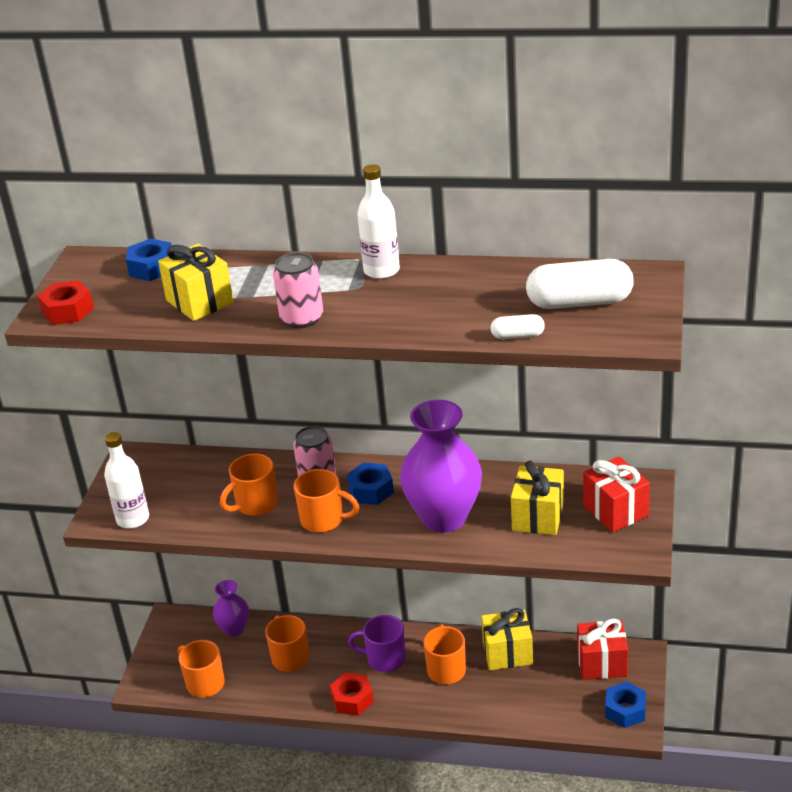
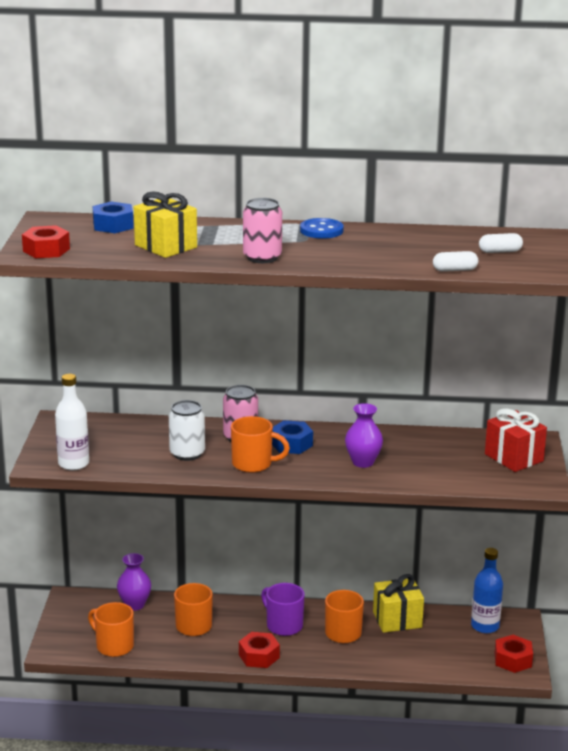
camera: 10 degrees left, 10 degrees down
(255, 504) = (187, 453): orange mug -> white can
(381, 271) = (321, 230): white bottle -> blue button
(384, 659) = (283, 625): purple mug -> purple mug turned 45 degrees clockwise
(444, 517) = (363, 462): purple vase -> purple vase, size x0.52
(538, 516) = (447, 461): yellow gift -> none
(579, 302) = (500, 251): white capsule -> white capsule, size x0.49
(602, 663) = (485, 626): red gift -> blue bottle
(625, 710) = (513, 660): blue nut -> red nut

